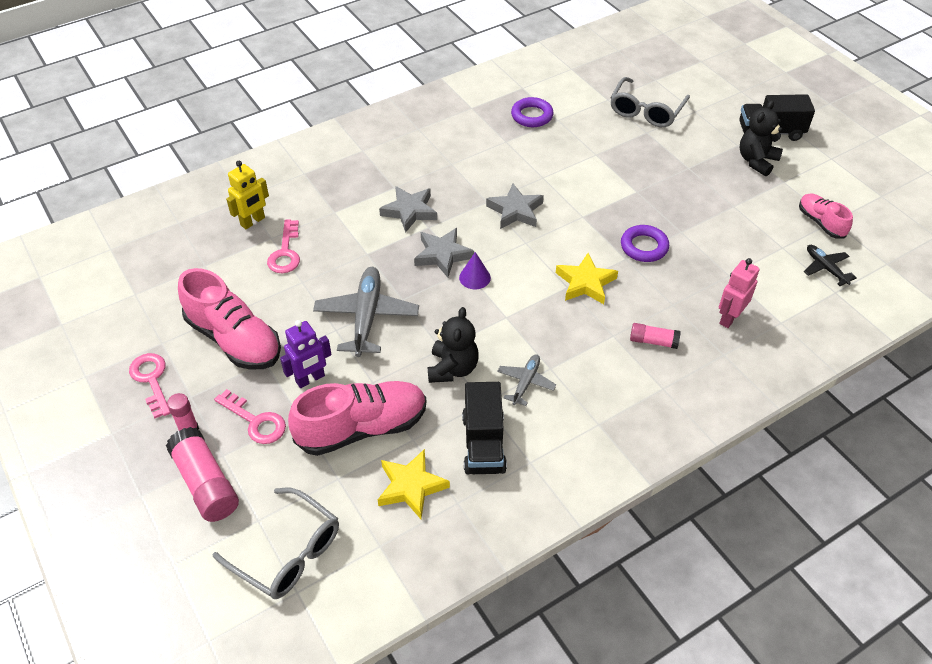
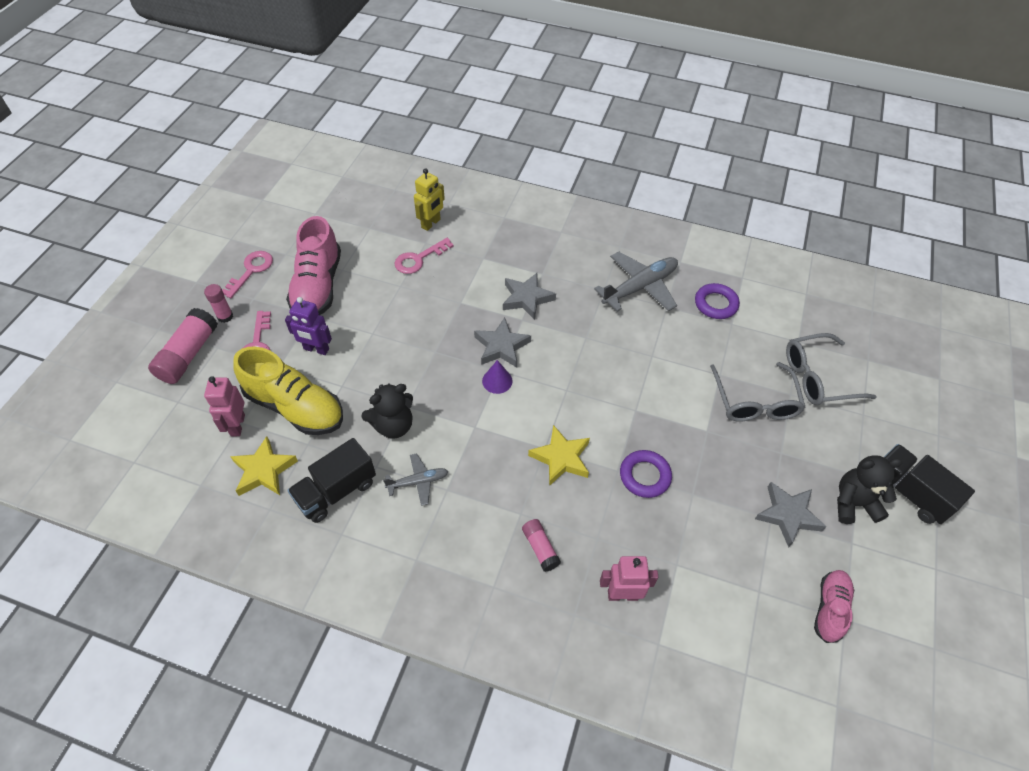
camera: 50 degrees right, 5 degrees up
(253, 222) = (431, 223): yellow robot -> yellow robot turned 60 degrees counterclockwise
(288, 553) = (161, 436): grey glasses -> grey glasses (755, 402)
(338, 483) = (237, 425): none -> pink robot
(362, 428) = (295, 407): pink shoe -> yellow shoe
(366, 317) = (399, 342): grey plane -> grey plane (639, 287)
(515, 211) = (594, 361): grey star -> grey star (788, 515)
(825, 268) = (770, 647): black plane -> none

